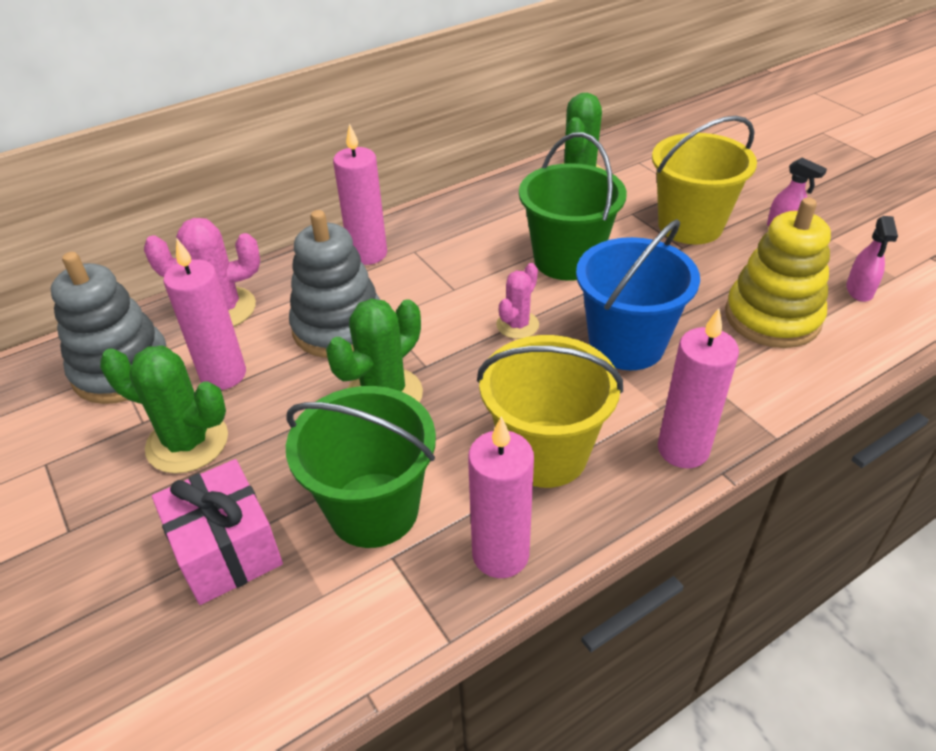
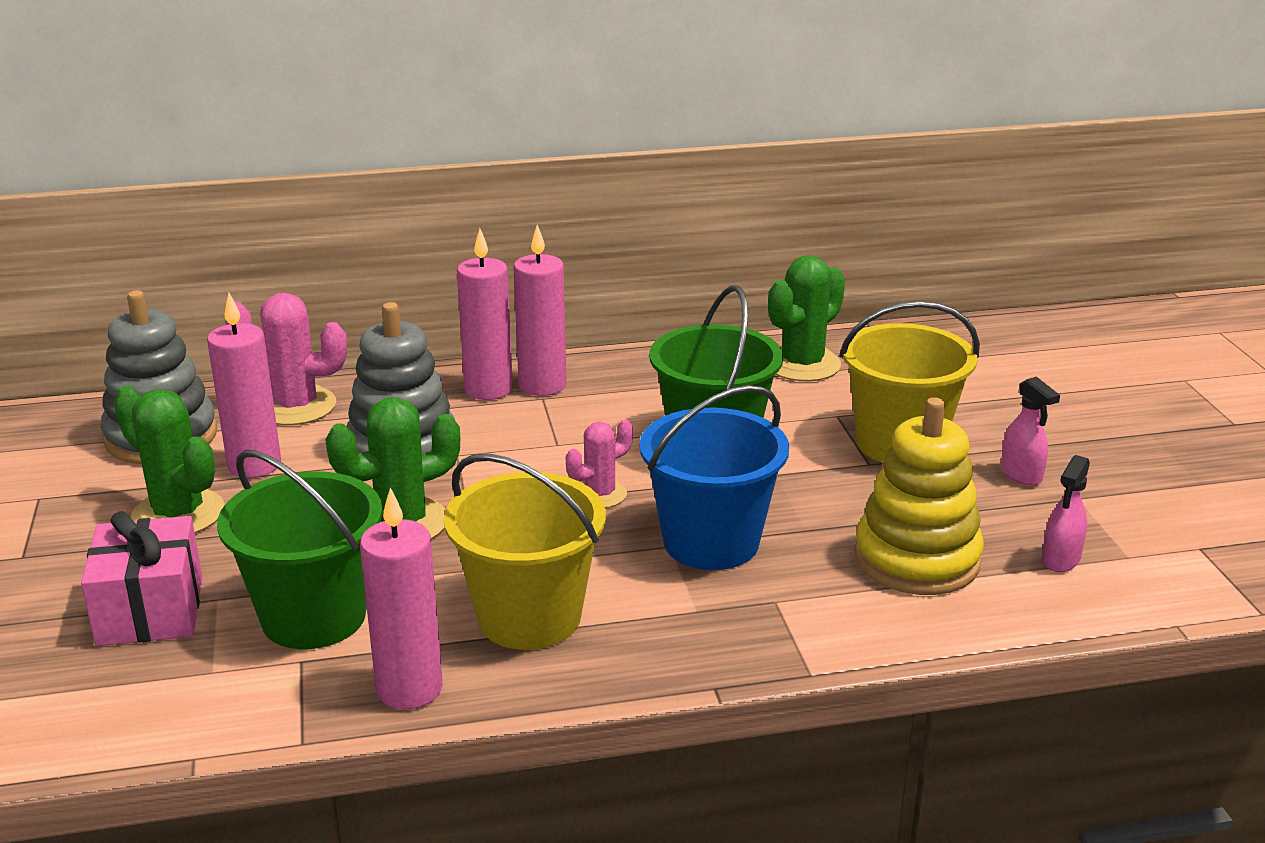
camera: 20 degrees right, 15 degrees down
(683, 449) = (687, 655): pink candle -> pink candle (542, 385)

